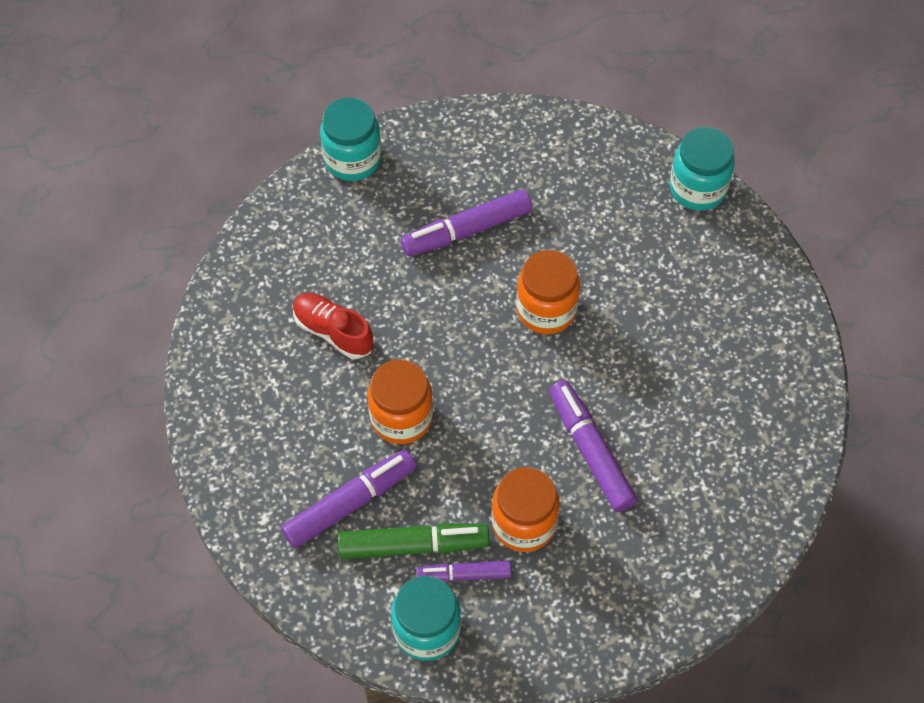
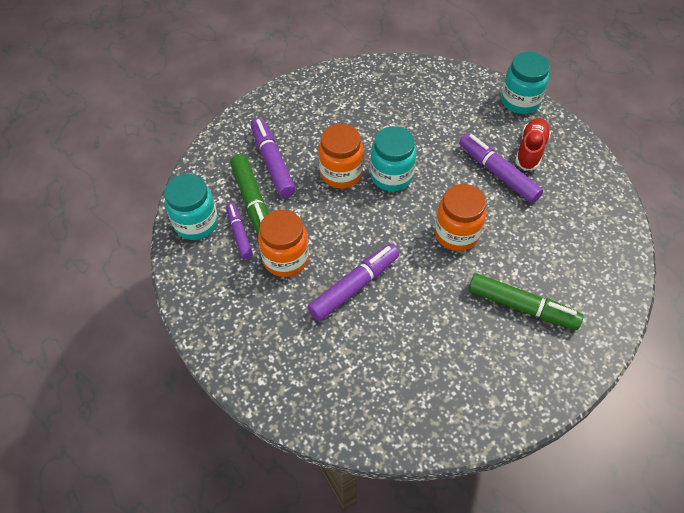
camera: 75 degrees right, 5 degrees down
(333, 331) = (389, 124): red shoe -> red shoe (530, 150)
(350, 503) = (273, 163): purple marker -> purple marker turned 150 degrees counterclockwise
(669, 277) = (522, 306): none -> green marker
(697, 188) = (613, 309): turquoise jar -> turquoise jar (391, 176)

